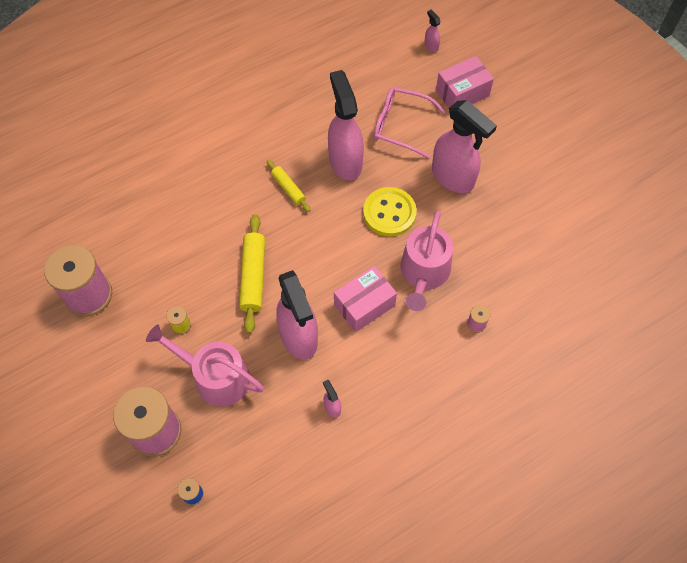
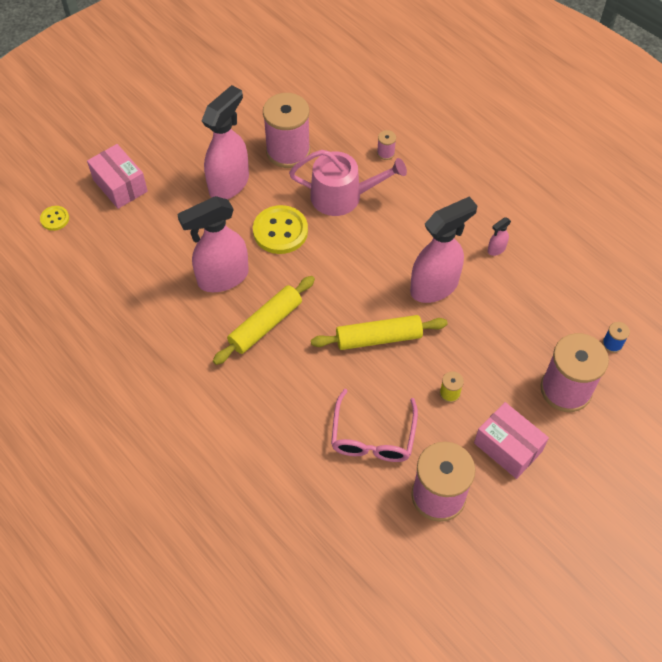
camera: 100 degrees left, 5 degrees down
(215, 377) = (495, 349): pink watering can -> none
(288, 188) = (265, 325): yellow rolling pin -> yellow rolling pin, size x1.68
(364, 305) = (387, 238): pink box -> pink box (507, 447)
(401, 126) = (169, 234): pink glasses -> pink glasses (373, 436)
(431, 46) = (55, 219): pink spray bottle -> yellow button
(488, 232) = (288, 151): none -> pink spool

